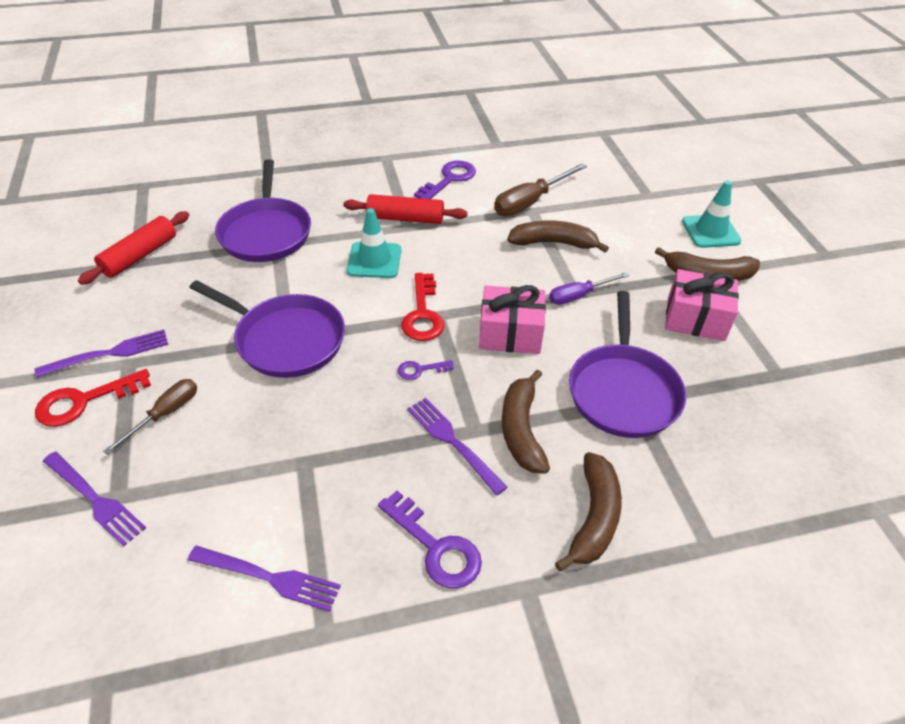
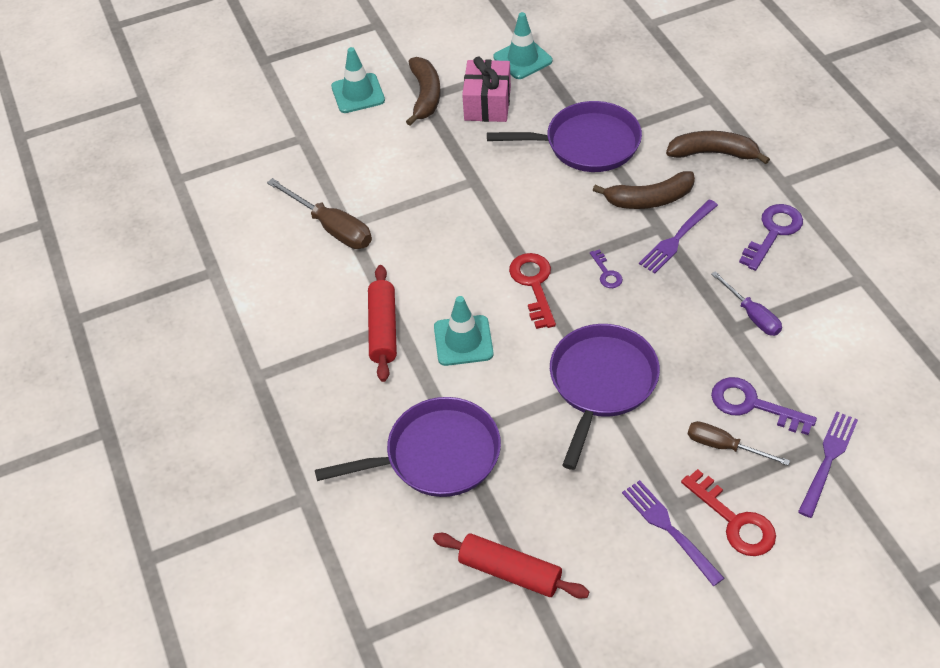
camera: 95 degrees left, 5 degrees up
(269, 577) = (839, 320): purple fork -> none
(423, 314) = (534, 285): red key -> red key turned 90 degrees counterclockwise
(449, 179) = (298, 304): purple key -> purple key (753, 405)
(510, 334) = (542, 219): pink gift -> none
(553, 243) = (401, 202): brown banana -> none
(579, 295) = (477, 178): purple screwdriver -> purple screwdriver (752, 315)
(778, 360) = (522, 59): none -> turquoise traffic cone

